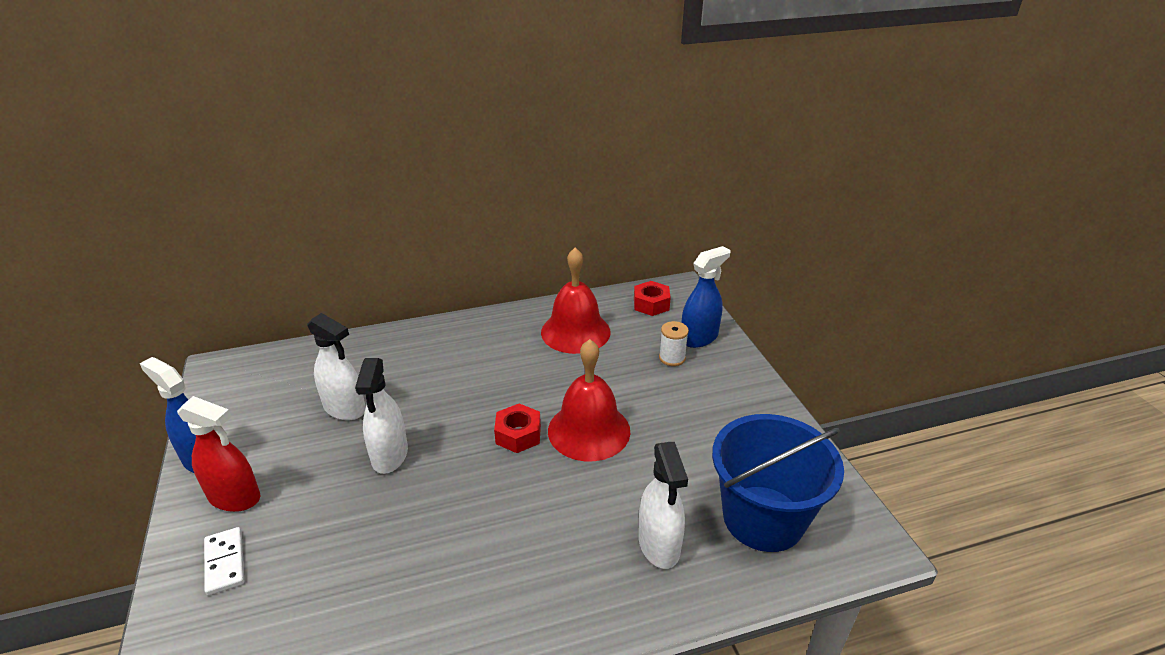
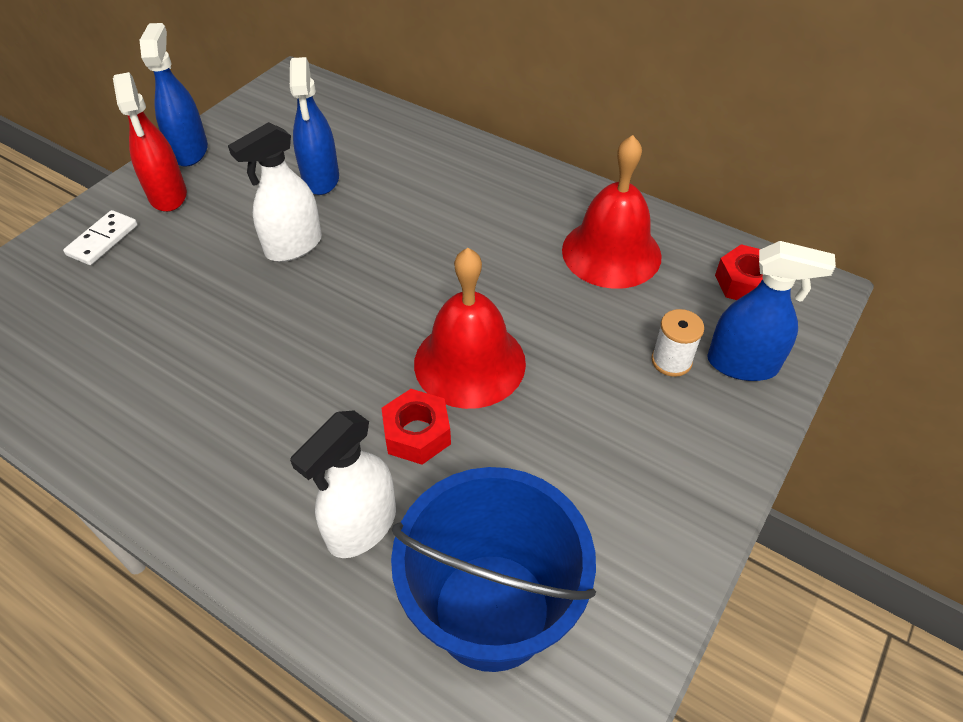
camera: 50 degrees right, 15 degrees up
(345, 408) = (321, 179): white spray bottle -> blue spray bottle
(518, 434) = (407, 312): red nut -> red nut (417, 434)

